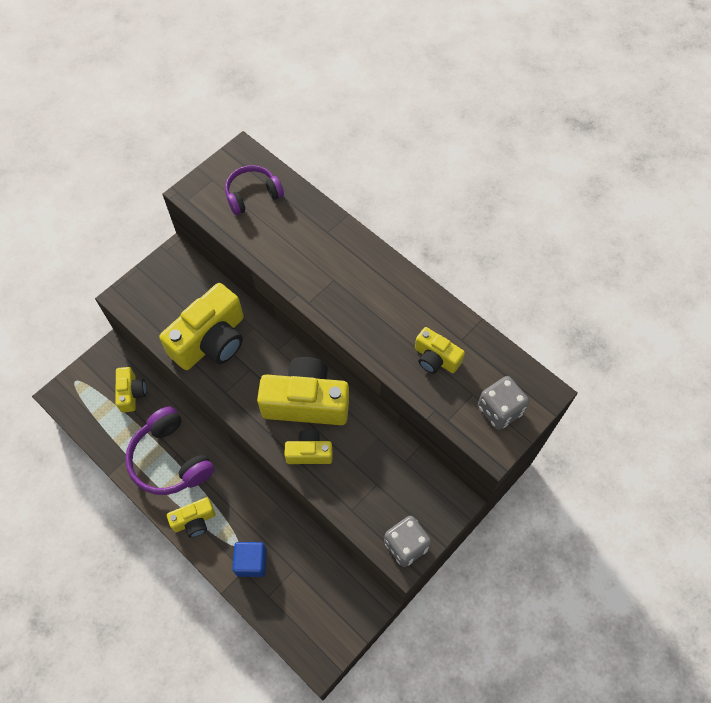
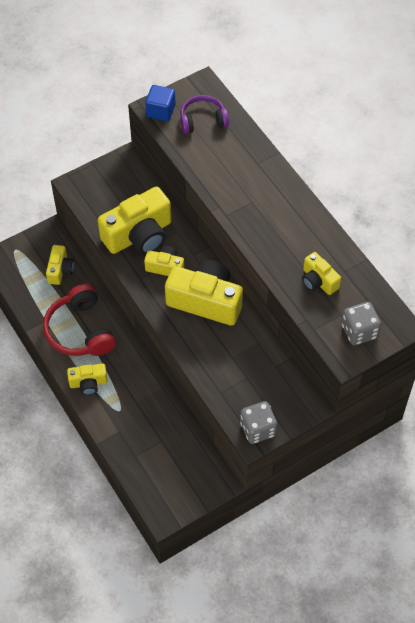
camera: 15 degrees right, 5 degrees down
(170, 460) = (80, 331): purple headphones -> red headphones
(251, 562) = (128, 426): blue cube -> blue cube (161, 111)
(309, 453) = (197, 341): yellow camera -> yellow camera (165, 267)

